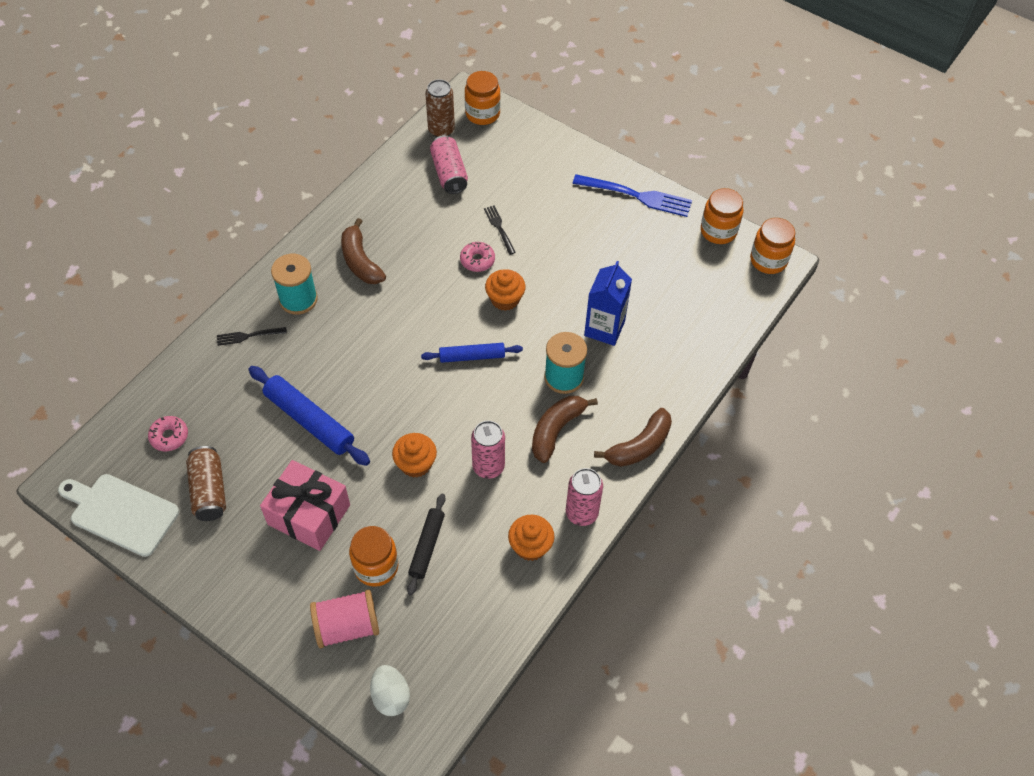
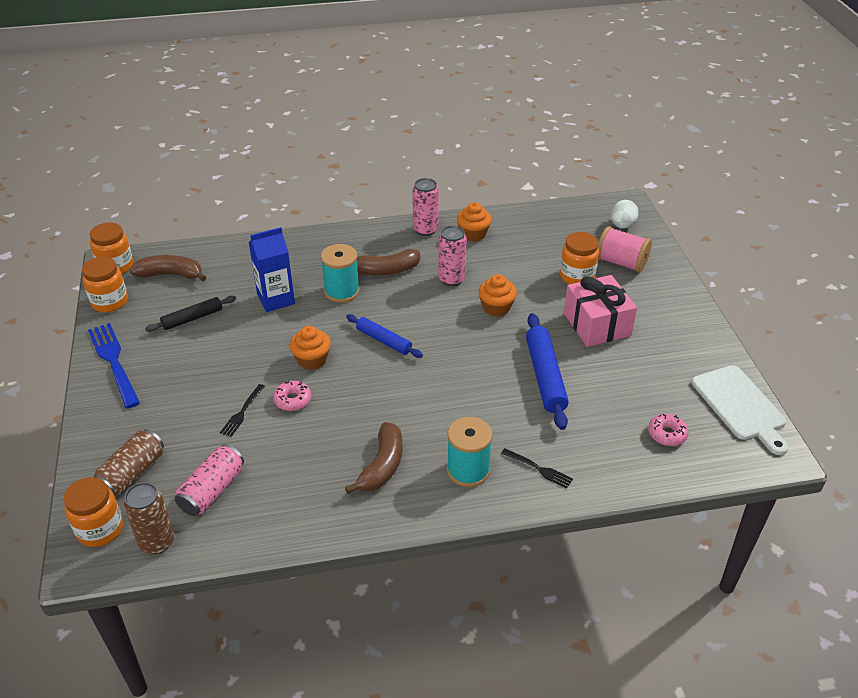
camera: 135 degrees left, 15 degrees down
(209, 490) = (659, 379): brown can -> brown can (132, 473)
(427, 546) = (535, 267): black rolling pin -> black rolling pin (192, 318)
(639, 446) = (349, 235): brown banana -> brown banana (171, 274)

